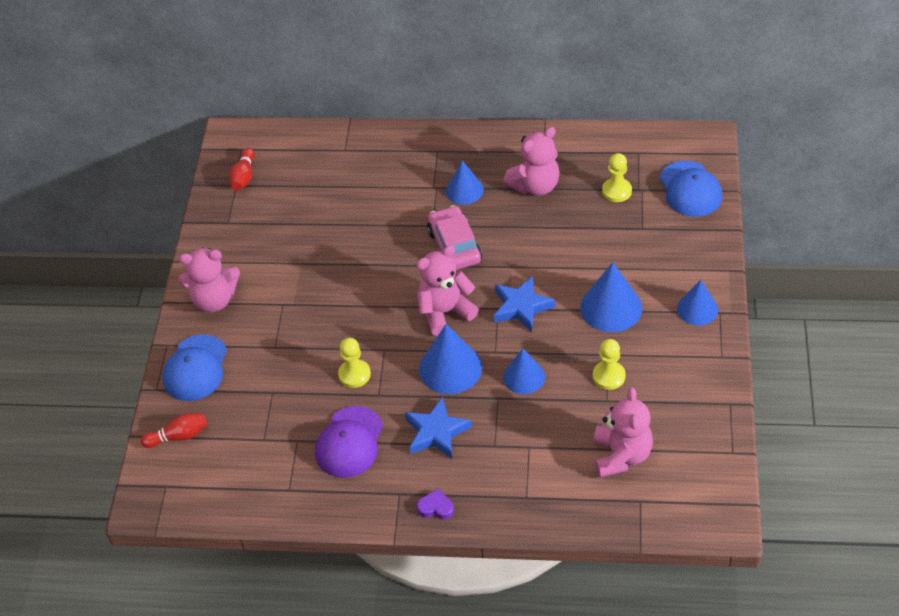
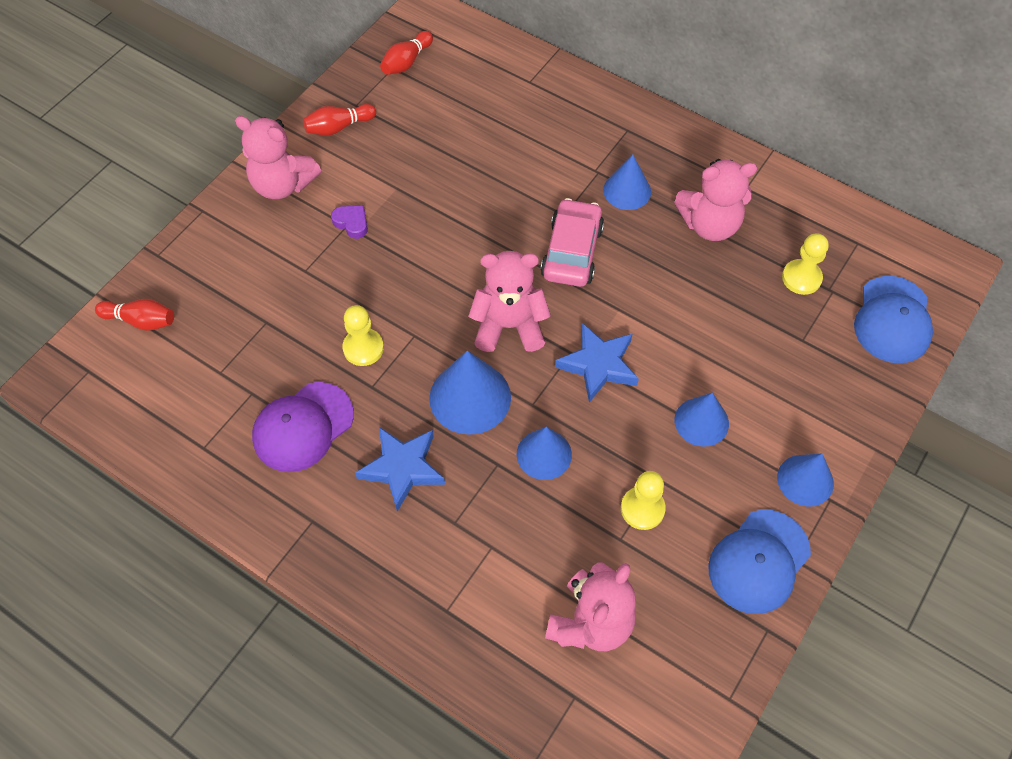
camera: 25 degrees right, 10 degrees up
(195, 368) = (211, 252): blue cap -> blue cap (759, 561)
(226, 243) = (338, 127): none -> red bowling pin
(436, 507) = (339, 563): purple heart -> purple heart (351, 223)
(611, 307) = (701, 421): blue cone -> blue cone, size x0.66

